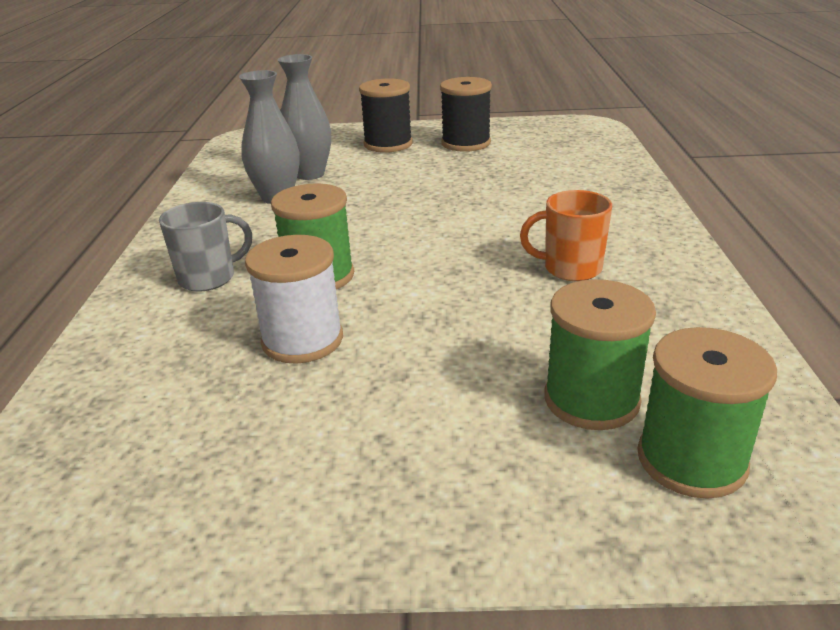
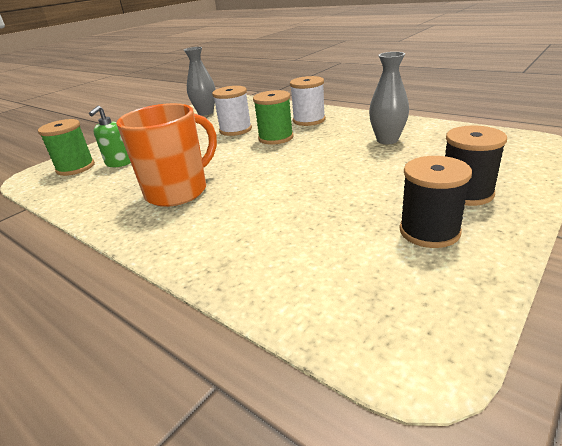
camera: 130 degrees right, 0 degrees up
(209, 278) = (309, 120): grey mug -> white spool
(310, 174) = (420, 153): grey vase -> grey vase (205, 112)
(570, 269) = (178, 191): orange mug -> orange mug, size x1.79
(591, 399) = (119, 163): green spool -> green soap dispenser

